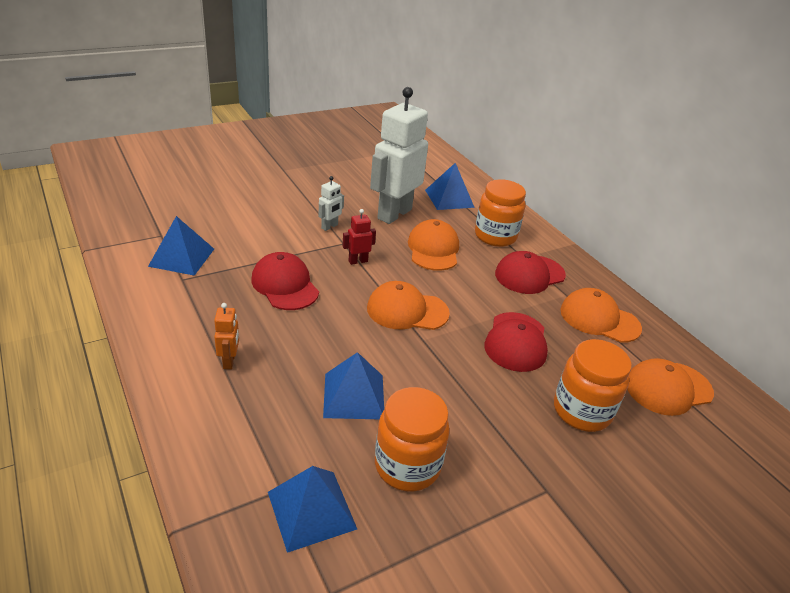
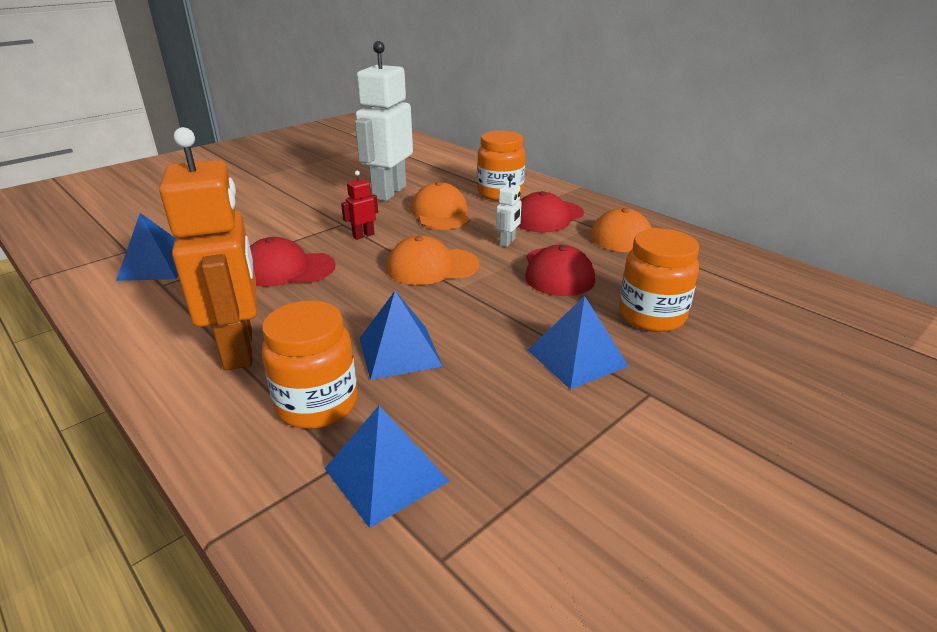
camera: 10 degrees left, 5 degrees down
(229, 361) = (240, 349): orange robot -> orange robot, size x2.40
(285, 285) = (287, 269): red cap -> red cap turned 45 degrees counterclockwise
(329, 227) = (322, 213): white robot -> white robot (508, 242)
(407, 466) = (485, 404): orange jar -> orange jar (317, 404)
(449, 198) = (441, 172): blue pyramid -> blue pyramid (577, 357)
(668, 388) = (726, 280): orange cap -> none

